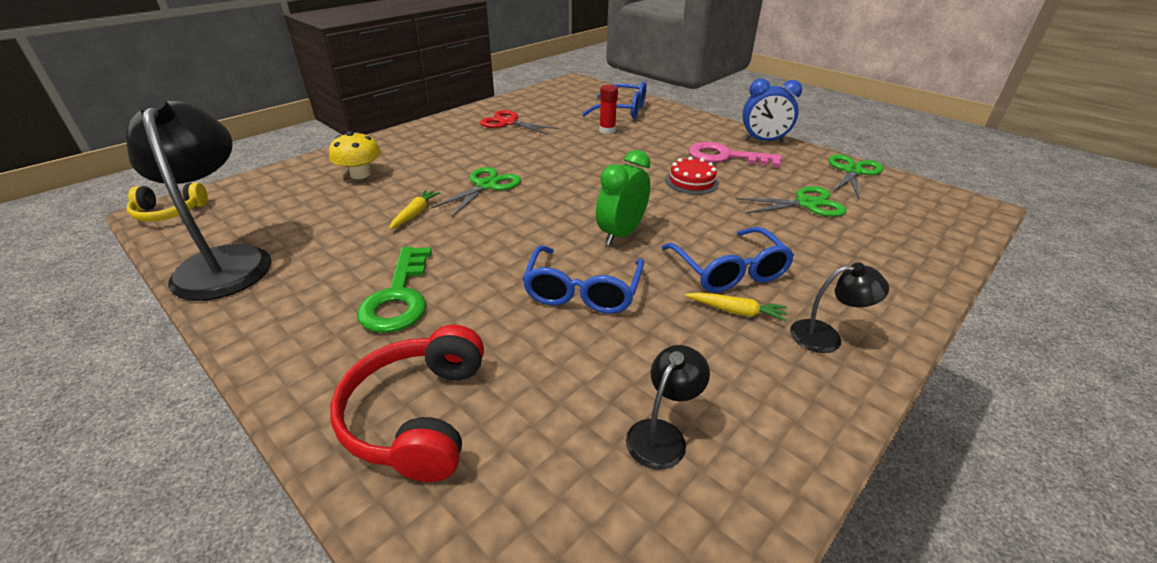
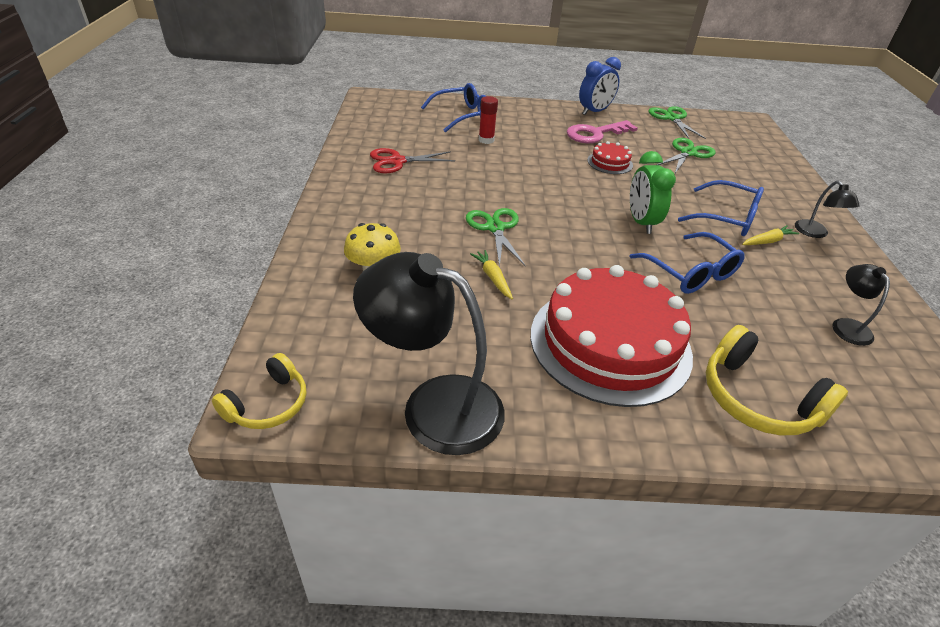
camera: 45 degrees left, 5 degrees up
(398, 297) = (610, 343): green key -> red cake
(417, 415) = (757, 399): red headphones -> yellow headphones
(826, 336) = (815, 233): black lamp -> black lamp turned 120 degrees clockwise

